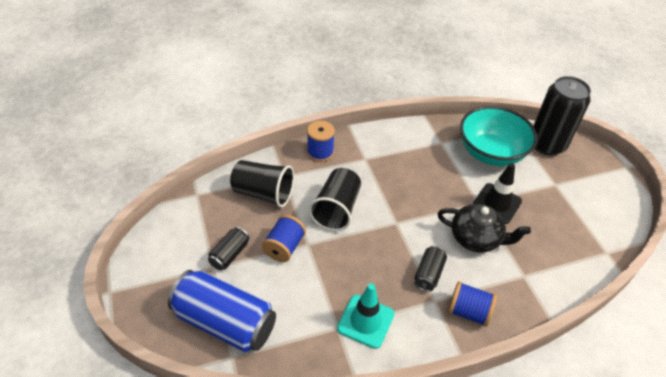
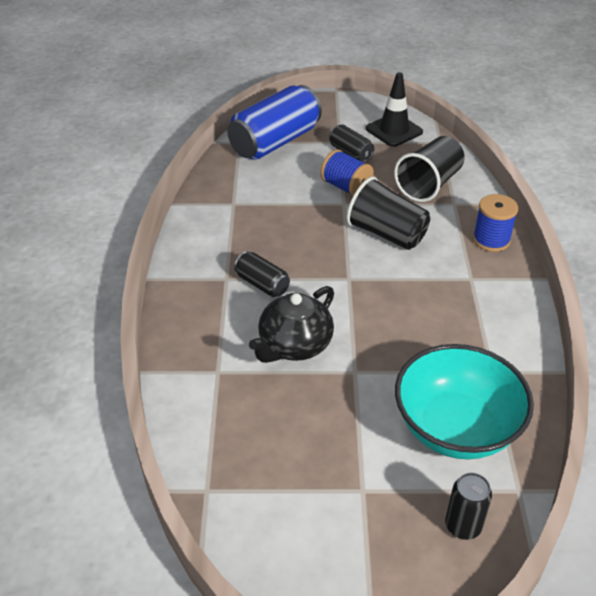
camera: 110 degrees right, 5 degrees down
(365, 321) = (230, 222): turquoise traffic cone -> none
(468, 312) = (198, 301): blue spool -> none
(497, 203) = (347, 392): black traffic cone -> black traffic cone (394, 130)
(547, 144) = (463, 526): black can -> black can, size x0.48

